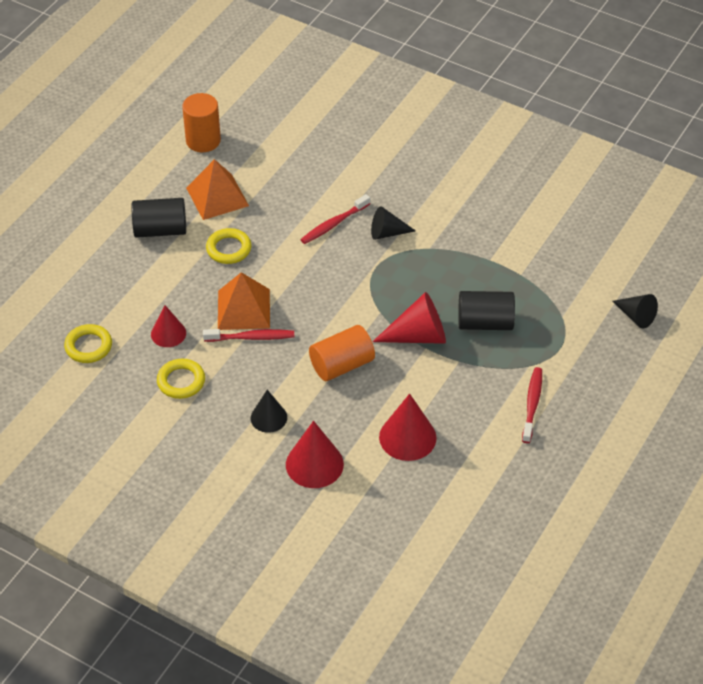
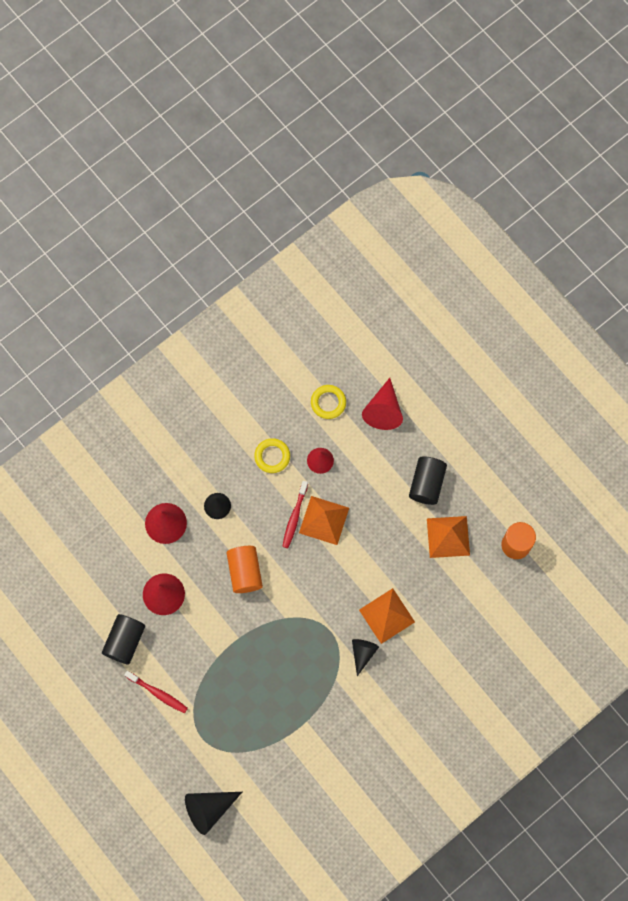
camera: 110 degrees right, 25 degrees up
(229, 249) = (388, 528): yellow ring -> none
(334, 224) = (387, 616): red toothbrush -> orange pyramid
(418, 336) = (251, 637): red cone -> red cone (383, 410)
(485, 323) = (245, 691): black cylinder -> black cylinder (125, 641)
(636, 316) = (208, 809): black cone -> black cone, size x1.54

